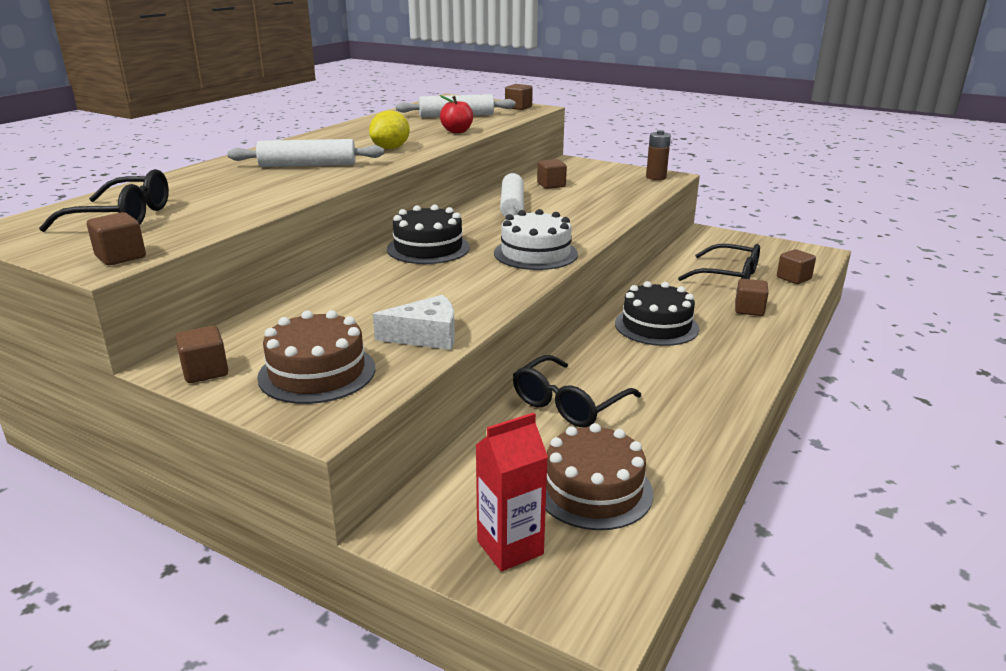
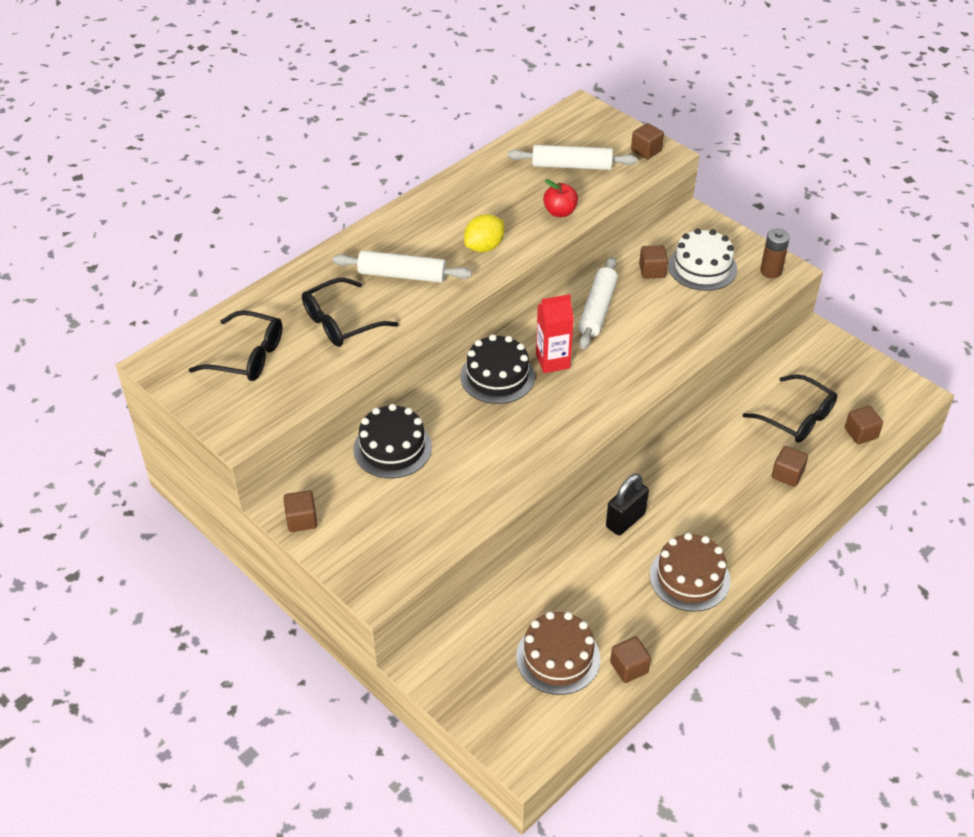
camera: 15 degrees right, 20 degrees up
(121, 257) = (248, 424): brown cube -> brown cube (629, 667)
(317, 372) = (378, 537): brown cake -> brown cake (689, 577)
(426, 336) = (464, 508): white cheese -> none
(510, 547) = (484, 694): red carton -> red carton (553, 361)
(535, 253) = (589, 403): white cake -> white cake (702, 267)
(569, 403) = (574, 565): black glasses -> black glasses (342, 322)
(607, 360) = (625, 520): none -> black padlock
(656, 326) = (689, 482): black cake -> black cake (392, 448)

